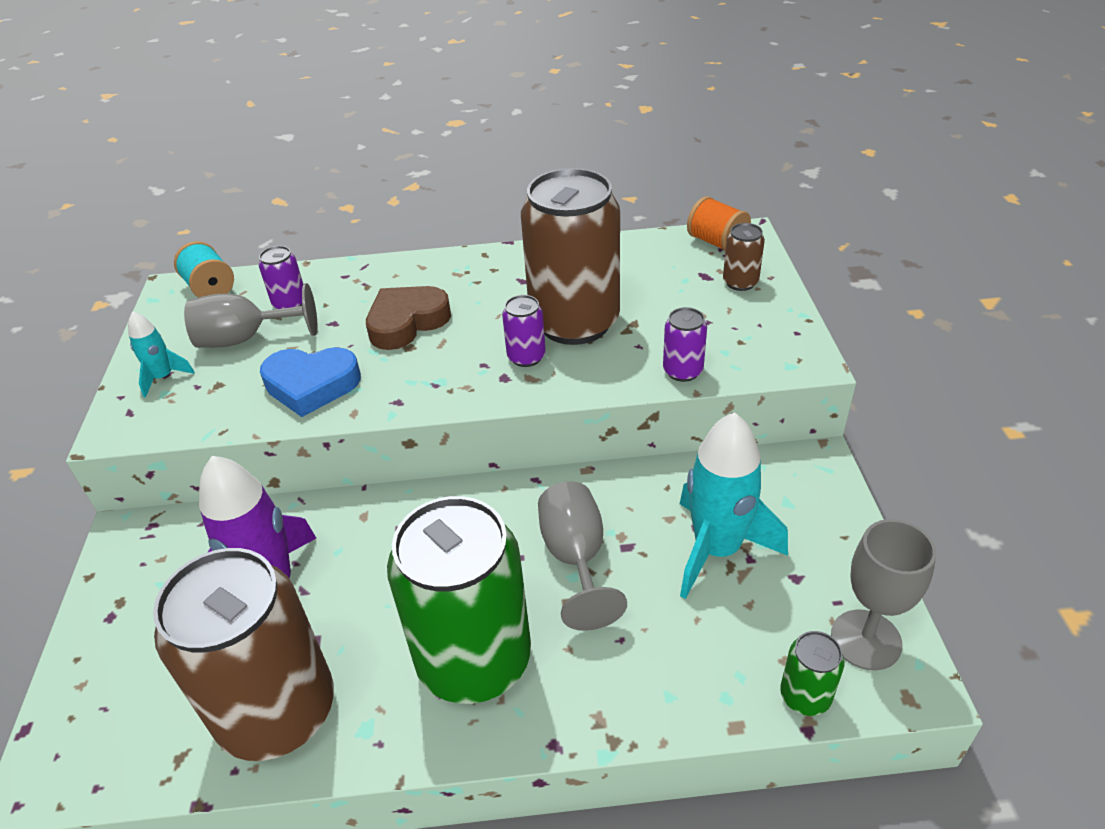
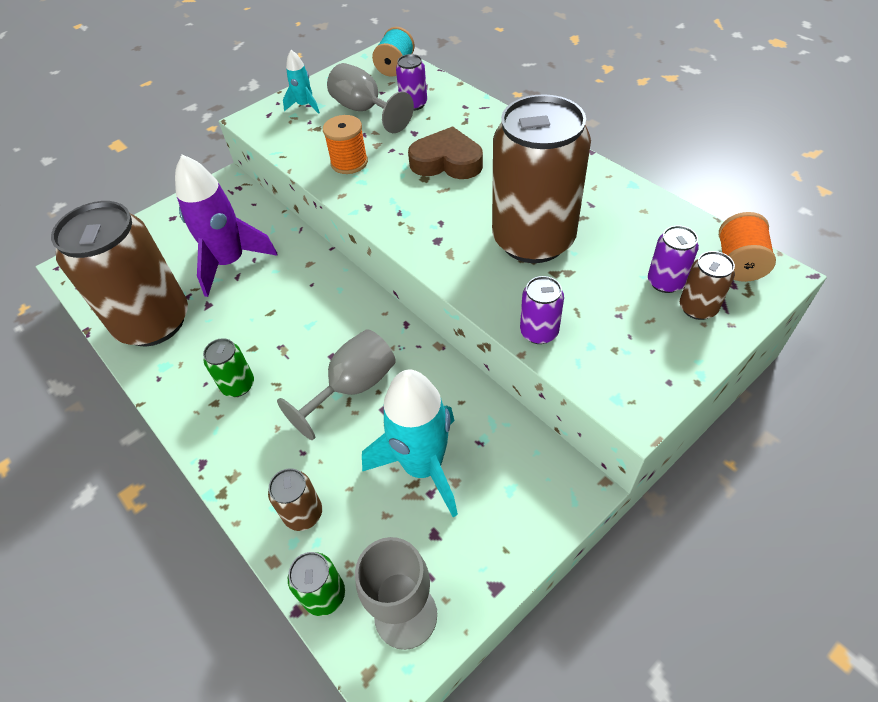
camera: 55 degrees right, 10 degrees up
(311, 385) = (349, 162): blue heart -> orange spool
(474, 660) = (238, 385): green can -> green can, size x0.42
(526, 357) = (469, 238): purple can -> purple can (665, 282)
(698, 672) = (303, 514): none -> brown can

